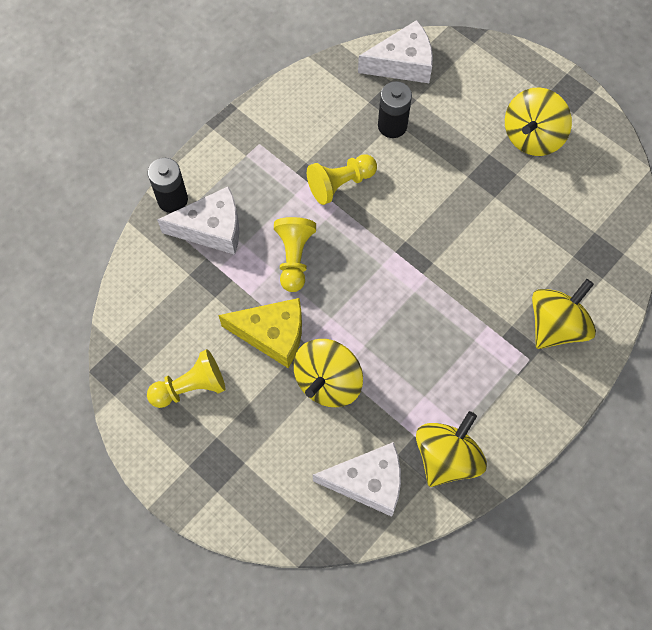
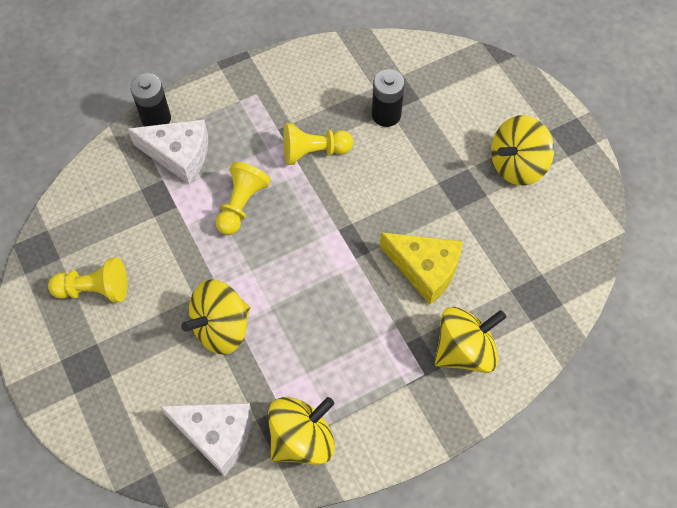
camera: 20 degrees right, 5 degrees down
(272, 334) = (190, 267): yellow cheese -> yellow cheese (425, 269)
(402, 63) = (420, 62): white cheese -> none

